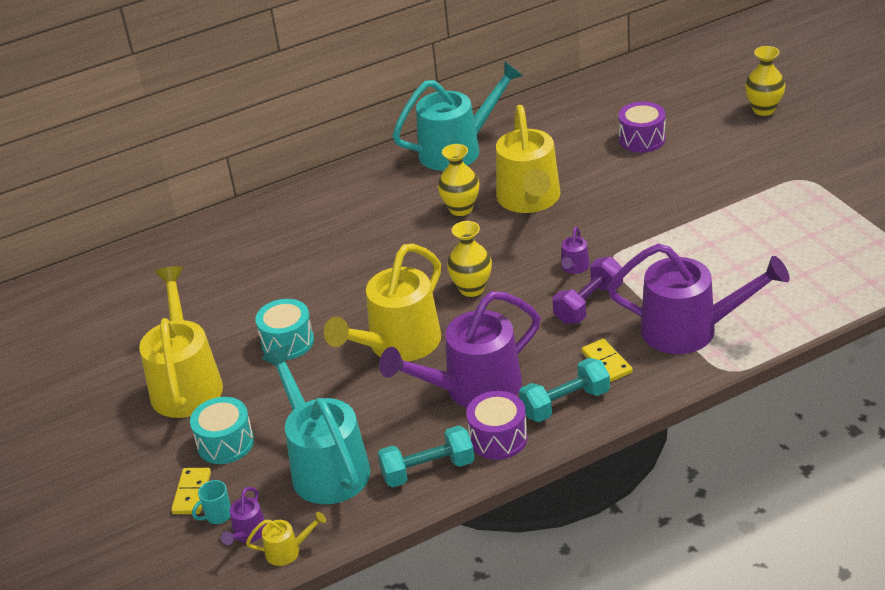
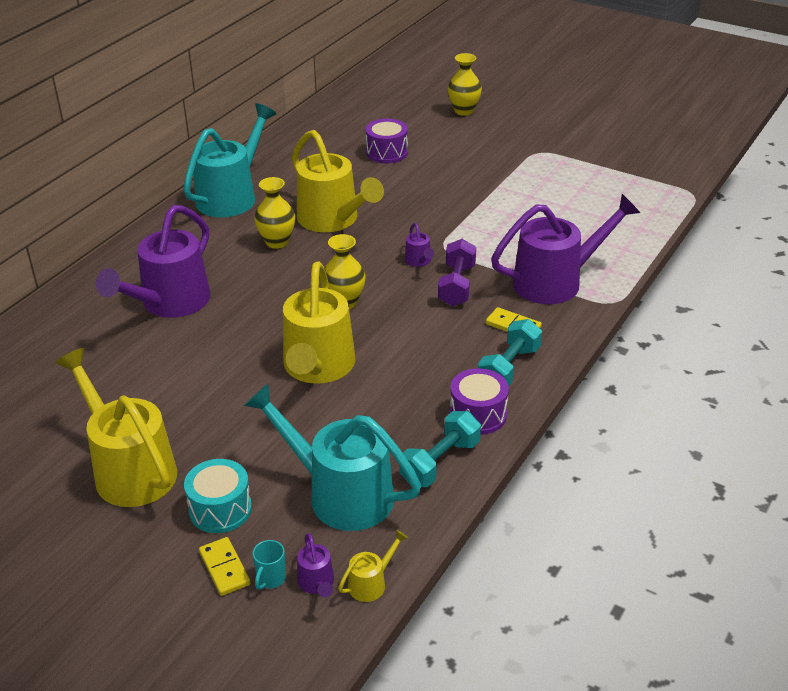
camera: 35 degrees left, 0 degrees up
(287, 342) = (206, 398): turquoise drum -> none
(472, 389) = (419, 383): purple watering can -> purple watering can (169, 304)

